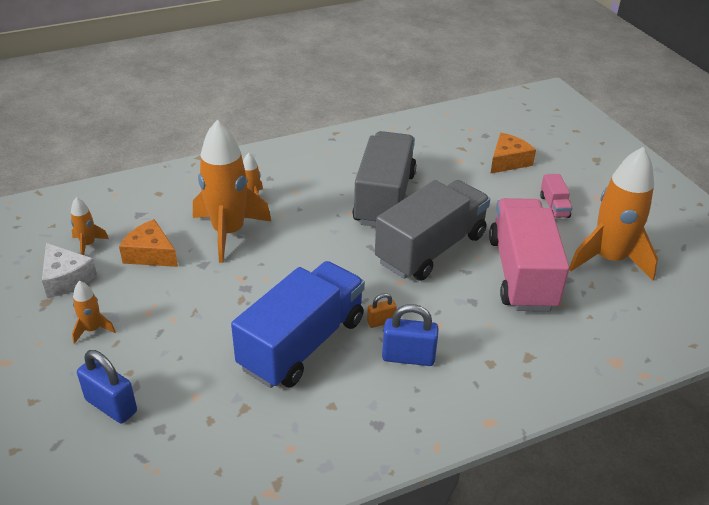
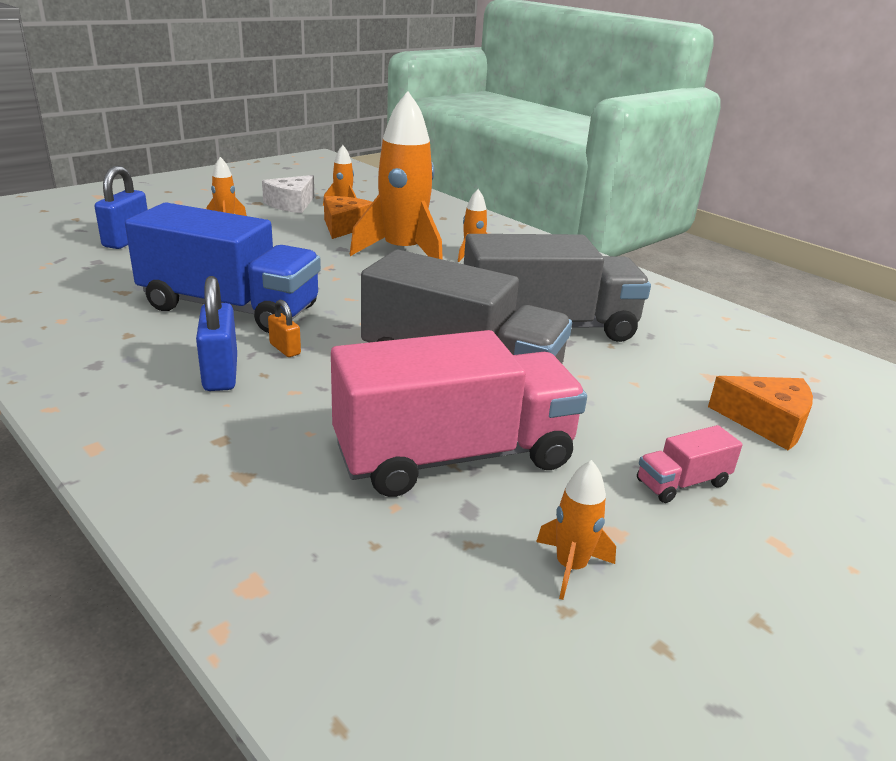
camera: 70 degrees right, 10 degrees down
(609, 259) = (570, 566): orange rocket -> orange rocket, size x0.45

